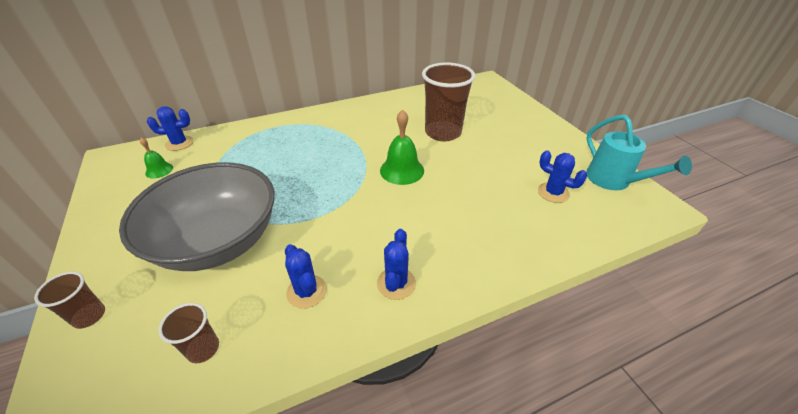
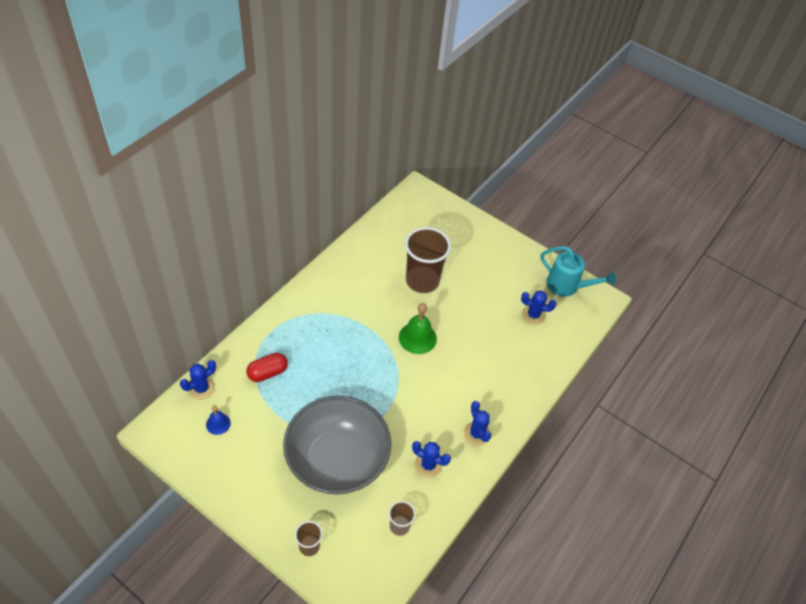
camera: 35 degrees left, 10 degrees up
(159, 170) = (218, 423): green bell -> blue bell
(240, 150) = (267, 373): none -> red capsule

